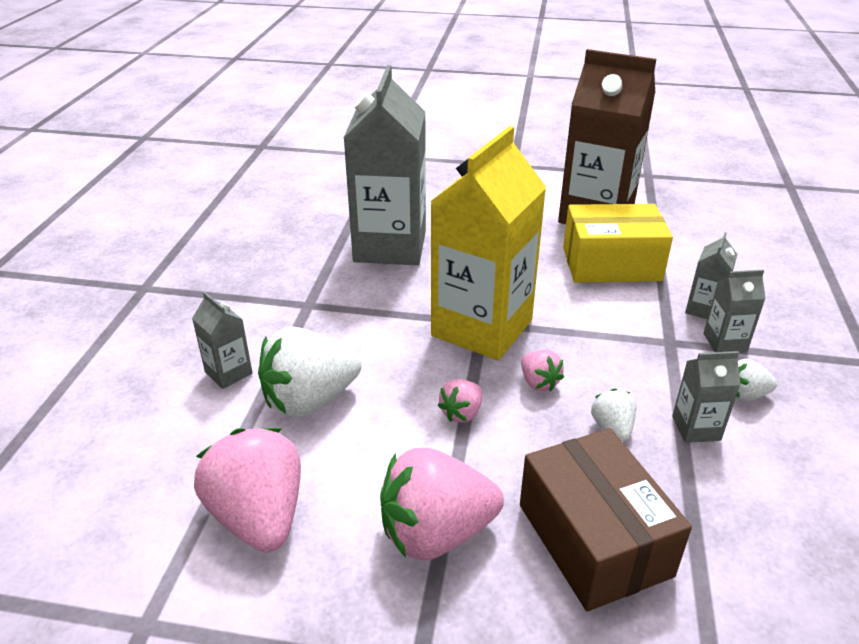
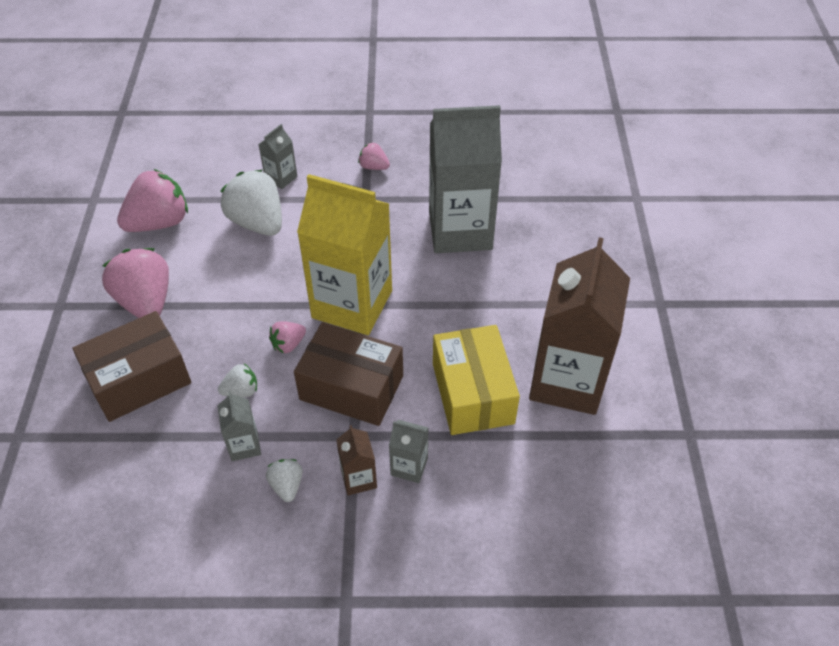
camera: 80 degrees right, 15 degrees up
(462, 413) = (251, 302): pink strawberry -> pink strawberry (374, 167)
(605, 338) = (351, 387): none -> brown box
(725, 342) = (358, 478): grey carton -> brown carton

